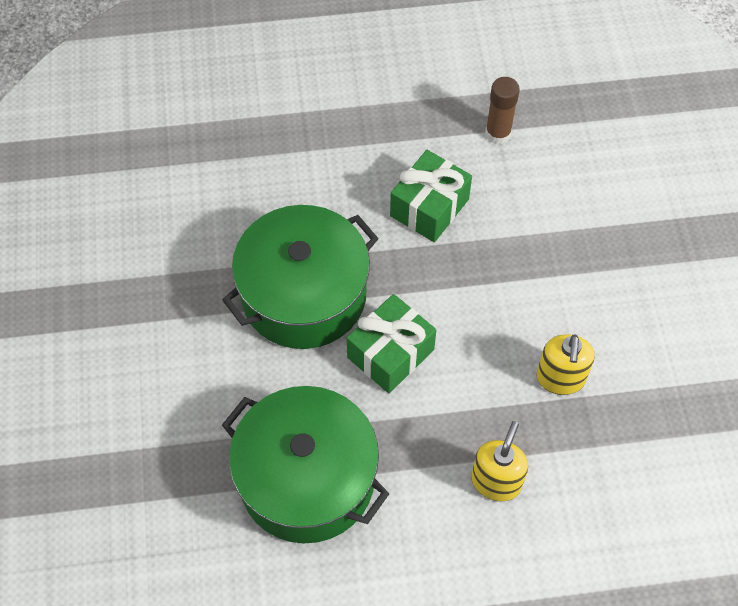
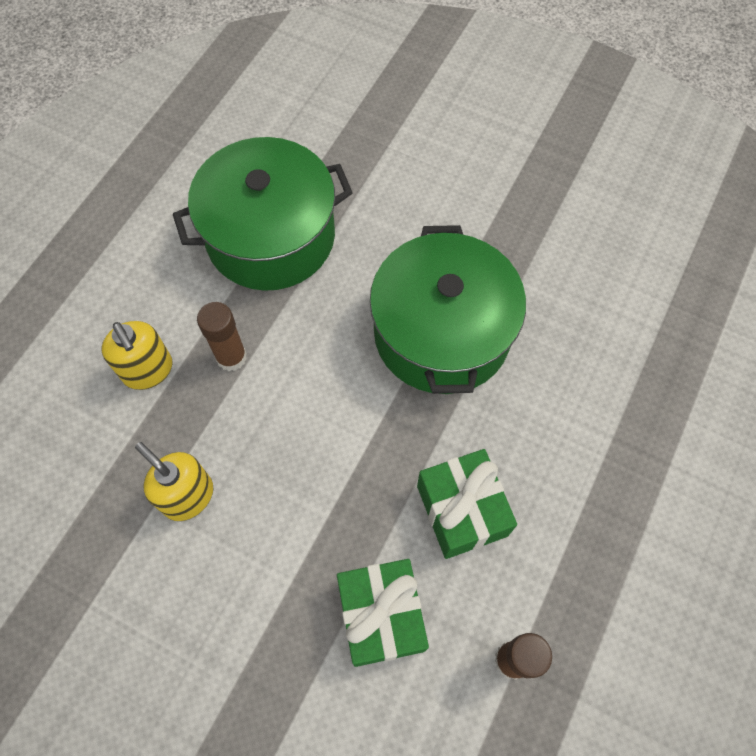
camera: 125 degrees right, 5 degrees up
(390, 353) = (329, 366): green gift -> green gift (381, 616)
(437, 428) = (231, 357): none -> brown glue stick

